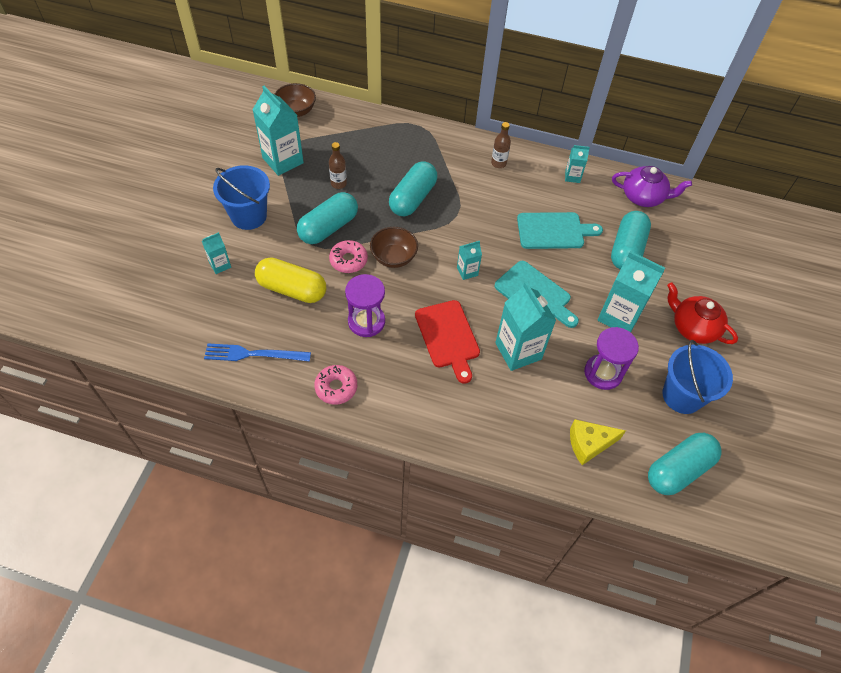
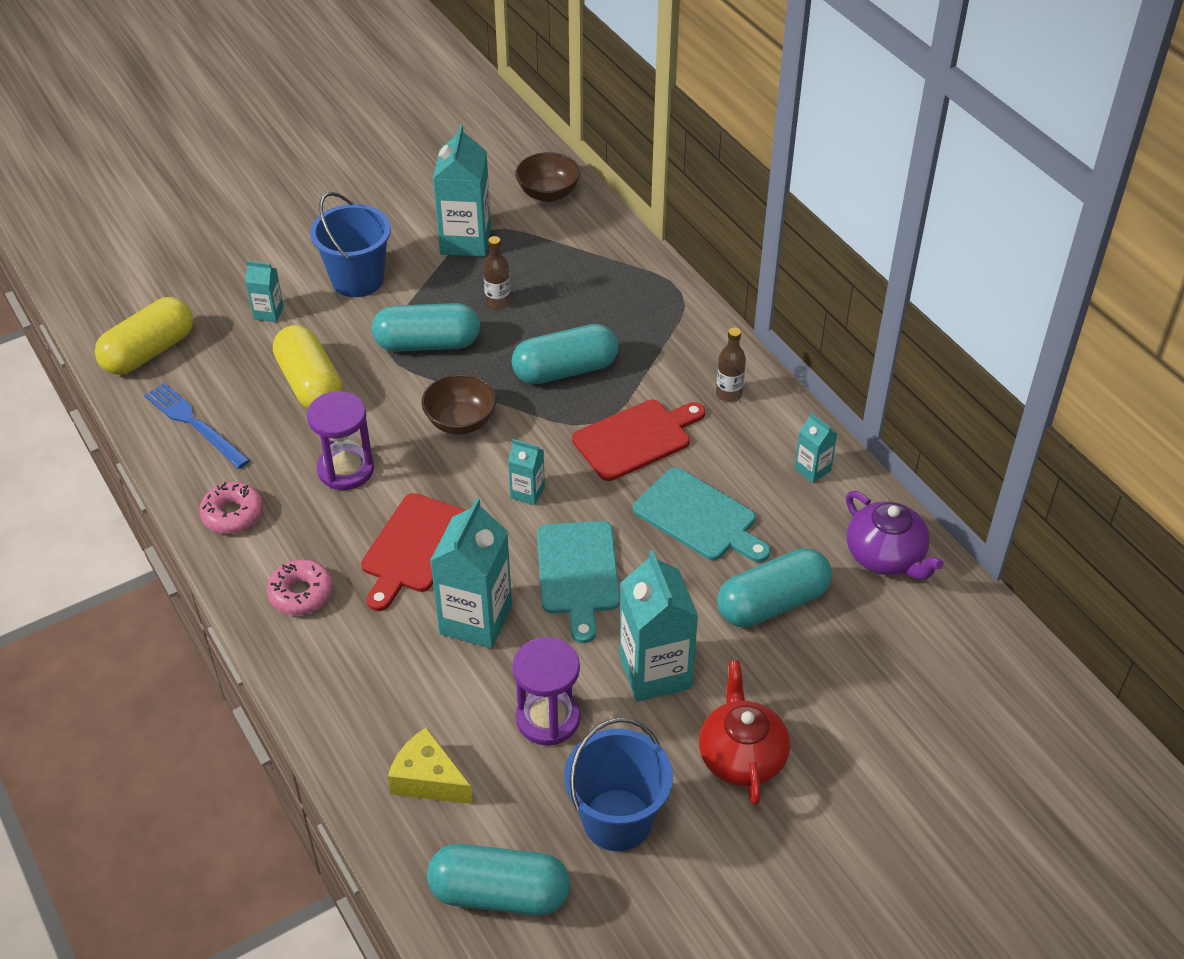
camera: 45 degrees right, 10 degrees down
(175, 332) = (149, 352): none -> yellow capsule
(348, 260) = (406, 392): pink donut -> pink donut (301, 593)
(484, 211) = (636, 438): none -> red cutting board

